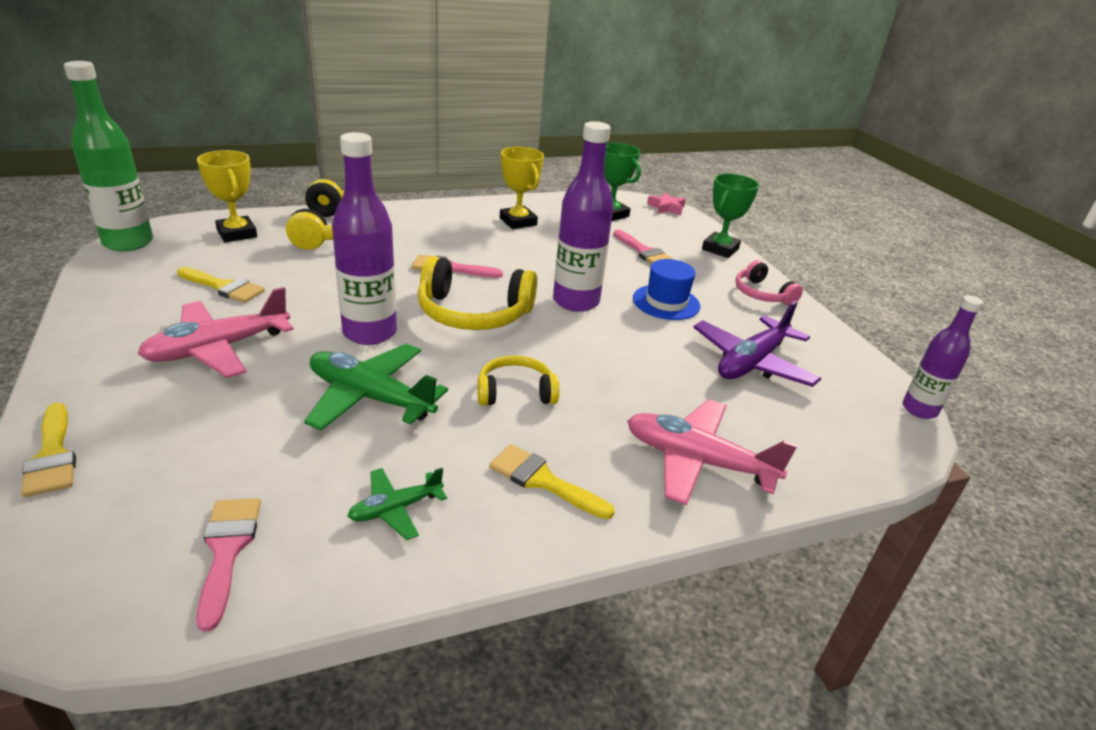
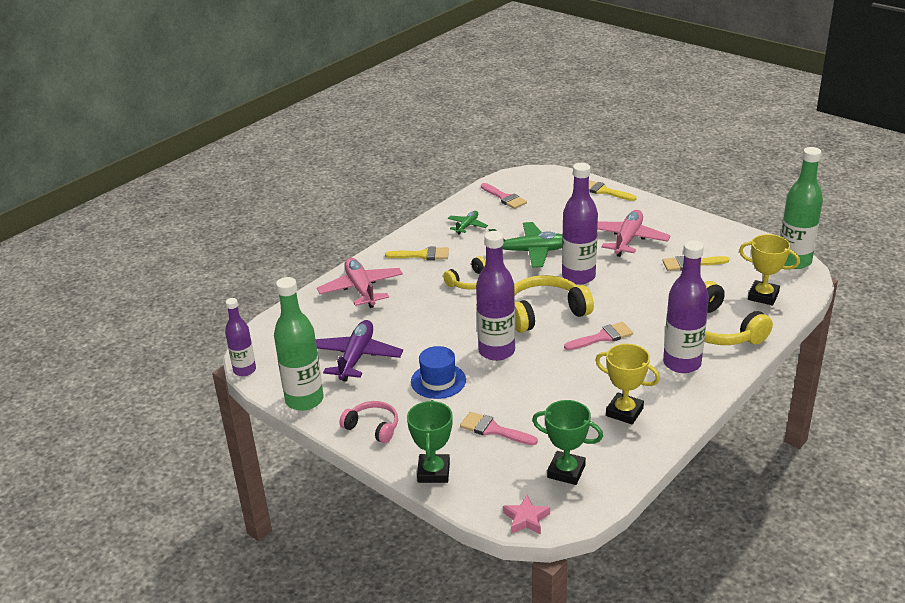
camera: 155 degrees right, 0 degrees up
(417, 226) = (682, 363): none -> purple bottle
(697, 461) = (361, 289): pink plane -> pink plane turned 105 degrees counterclockwise
(834, 344) = (304, 400): none -> green bottle

